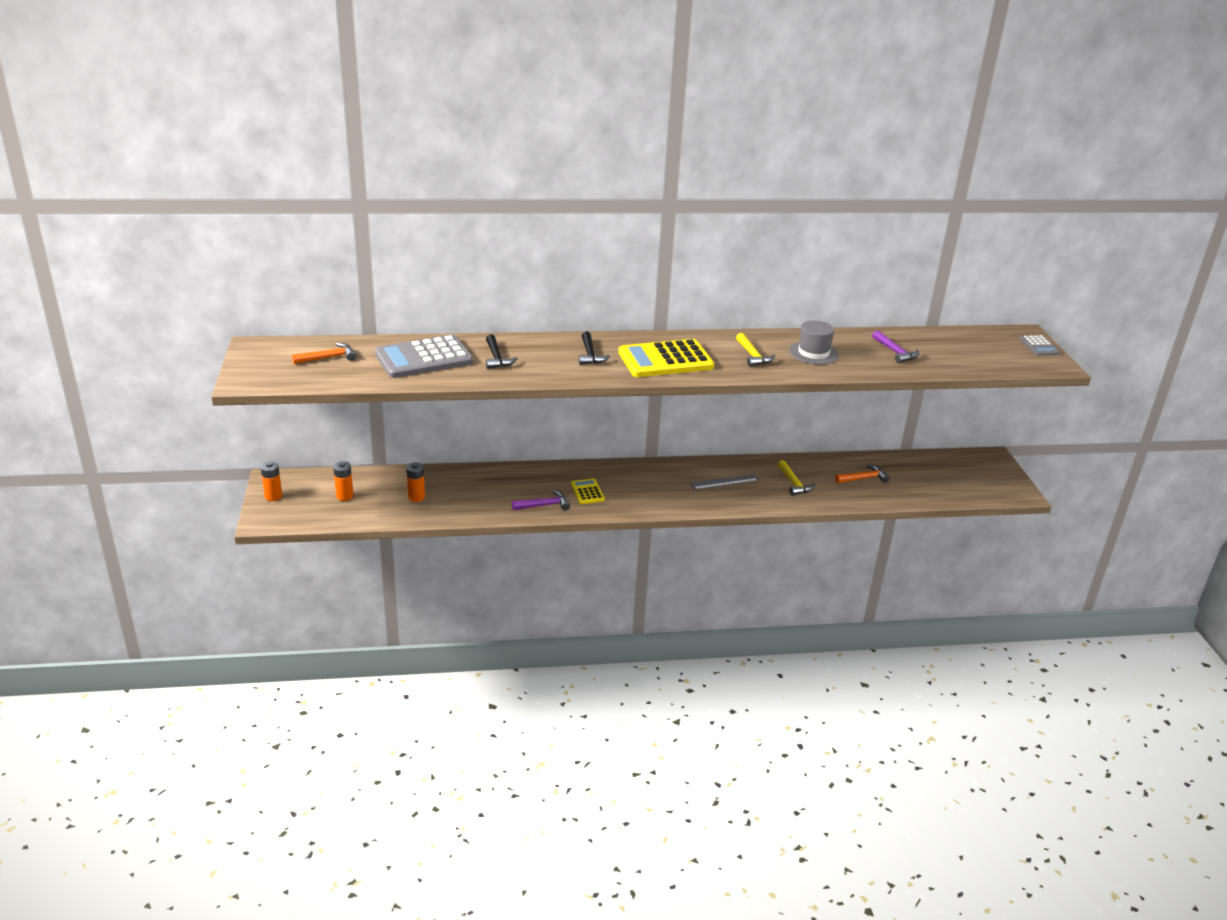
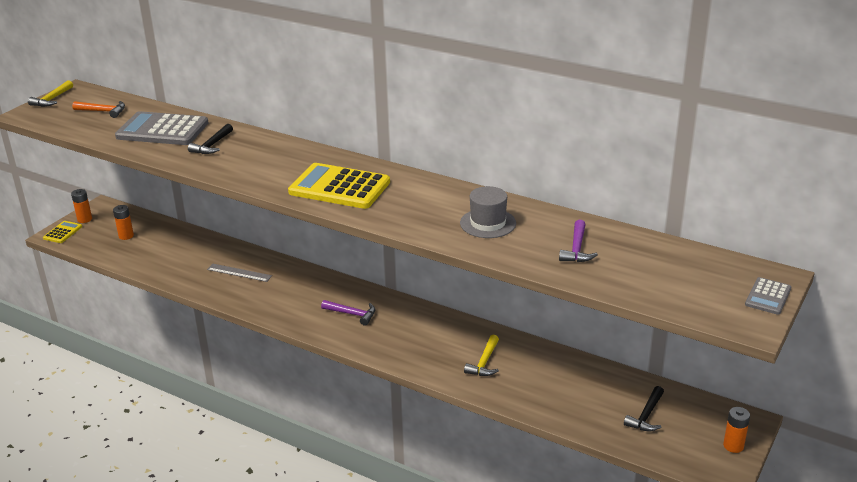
camera: 40 degrees right, 0 degrees up
(416, 497) = (169, 255): orange battery -> orange battery (733, 446)
(544, 505) = (247, 297): purple hammer -> purple hammer (352, 314)
(587, 492) = (295, 299): yellow calculator -> yellow calculator (63, 232)
(590, 354) = (286, 164): black hammer -> black hammer (646, 415)
(724, 482) = (421, 335): grey ruler -> grey ruler (239, 273)
(752, 355) = (424, 207): yellow hammer -> yellow hammer (52, 99)
(863, 478) = (562, 385): orange hammer -> none

